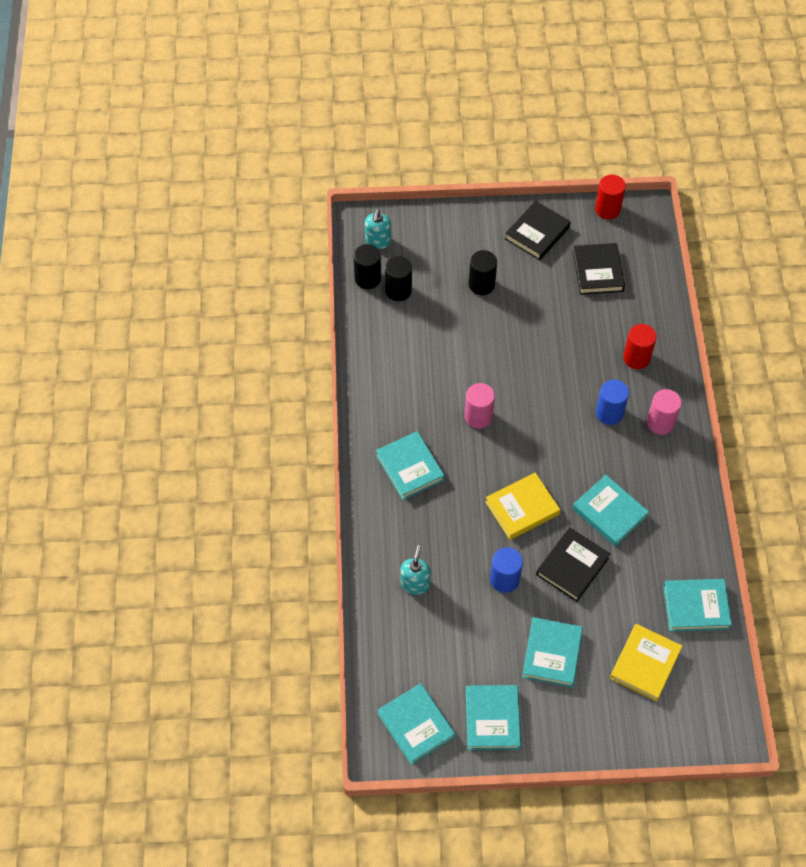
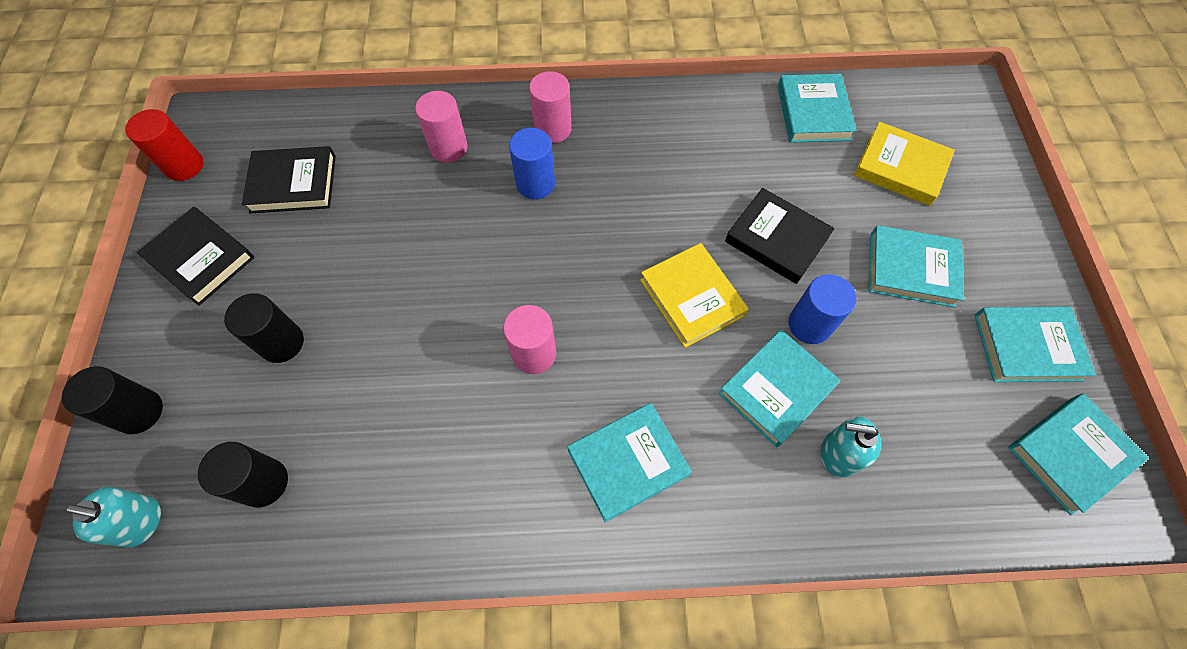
camera: 90 degrees left, 5 degrees up
(367, 278) = (224, 541): black cylinder -> black cylinder (139, 412)
(609, 513) = (691, 192): turquoise book -> turquoise book (776, 390)
(636, 358) = (448, 148): red cylinder -> pink cylinder

